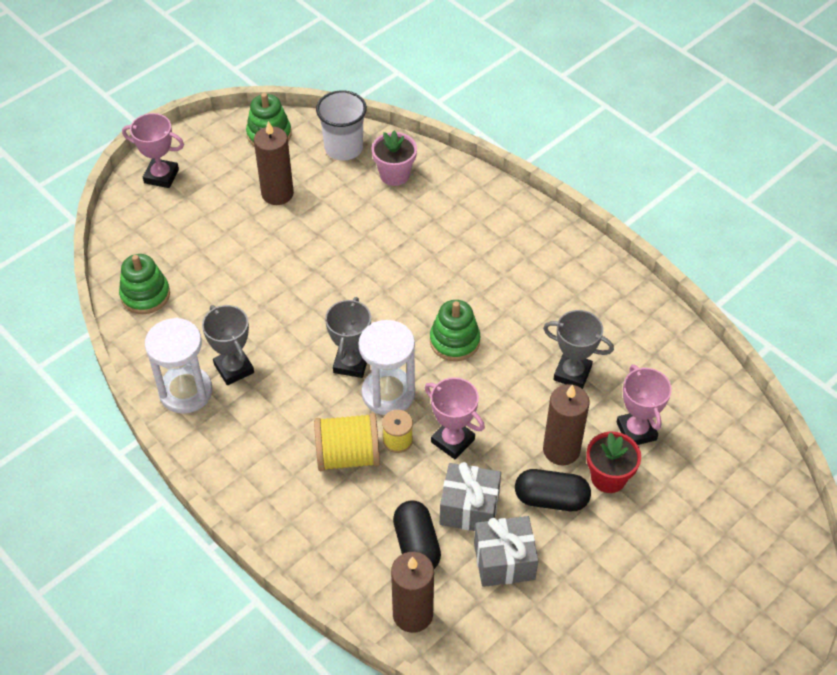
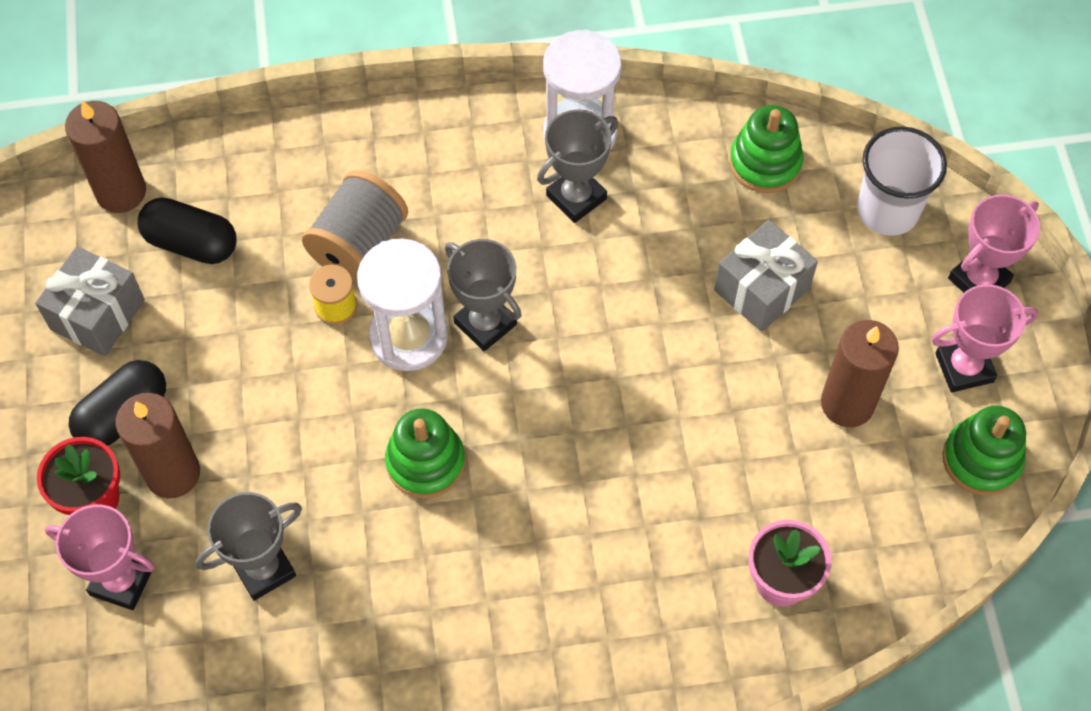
camera: 125 degrees right, 10 degrees up
(234, 368) = (576, 197): grey trophy -> grey trophy turned 45 degrees counterclockwise
(343, 148) = (885, 544): white cup -> white cup (887, 210)
(348, 455) = (359, 244): yellow spool -> grey spool
(452, 441) = (286, 363): pink trophy -> pink trophy (964, 368)
(469, 508) = (187, 323): grey gift -> grey gift (762, 289)

